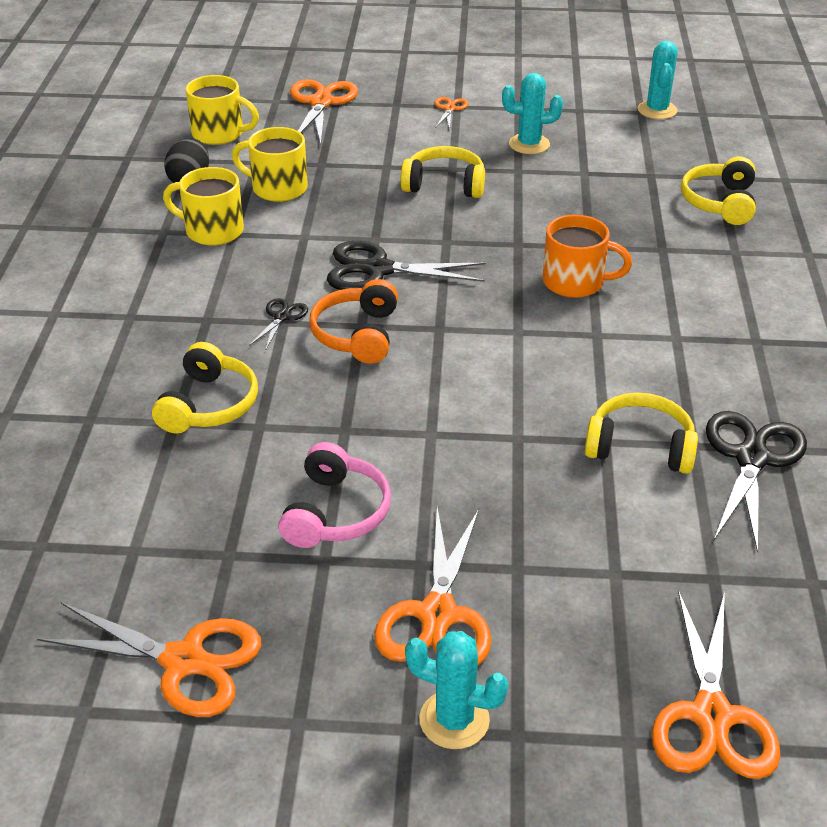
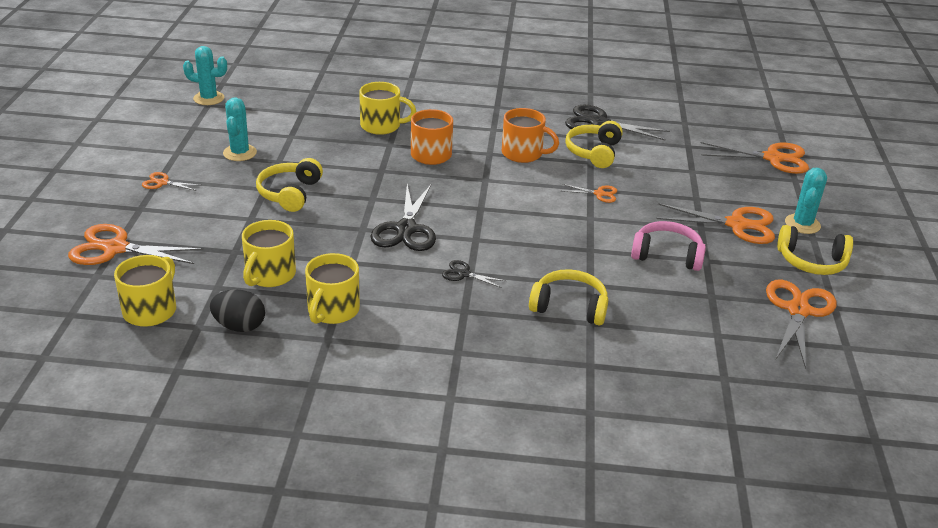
camera: 90 degrees left, 5 degrees down
(357, 334) = (487, 241): orange headphones -> none
(504, 446) = (599, 194): none -> orange scissors
(607, 368) = (523, 154): none -> orange mug
(641, 237) = (382, 126): none -> yellow mug
(720, 203) = (345, 95): yellow headphones -> yellow headphones (811, 262)

